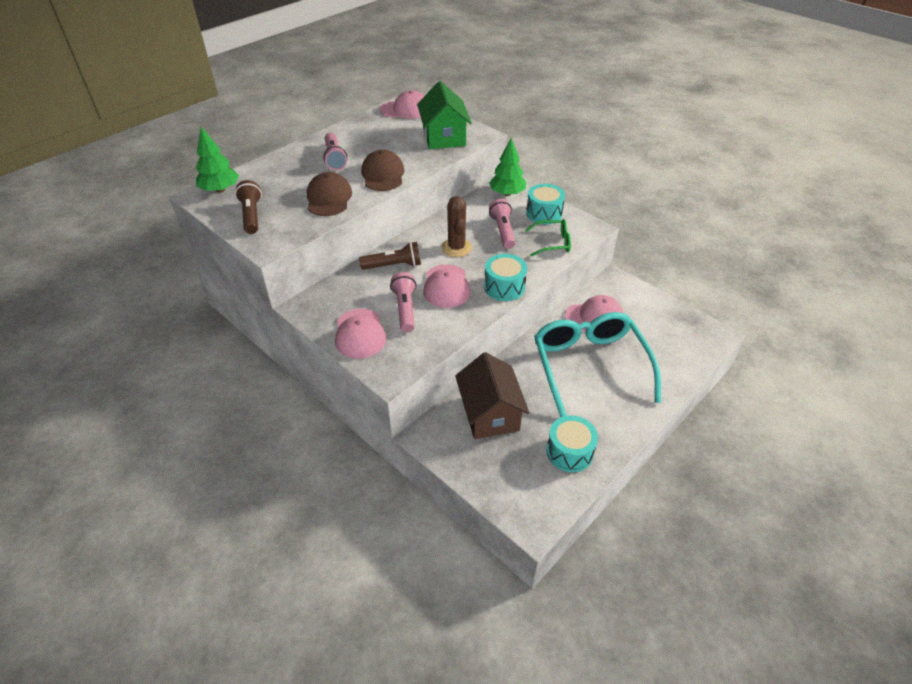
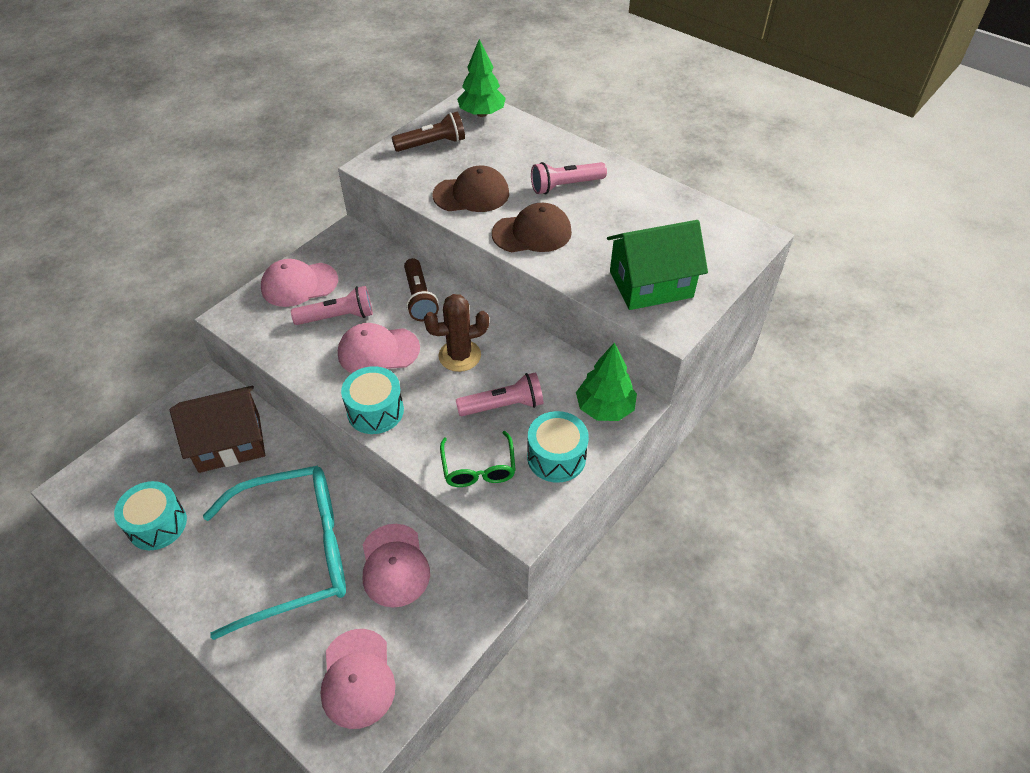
camera: 85 degrees right, 5 degrees up
(405, 109) = (724, 236): pink cap -> pink cap (357, 678)

